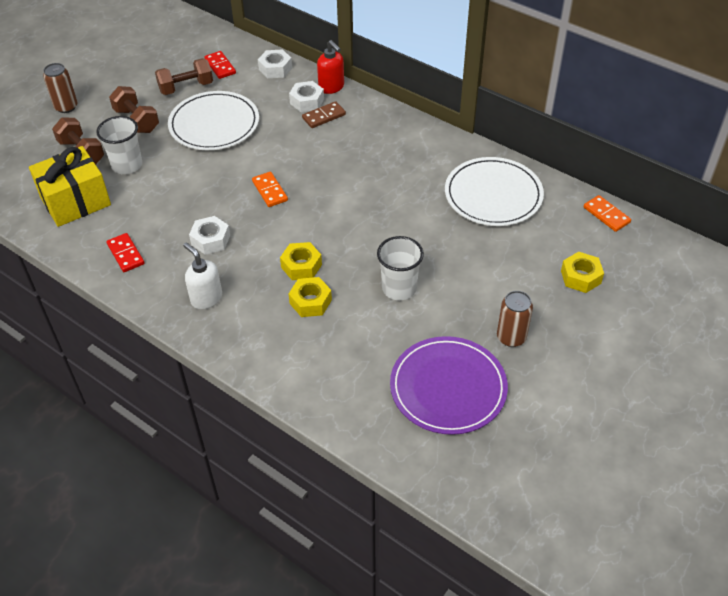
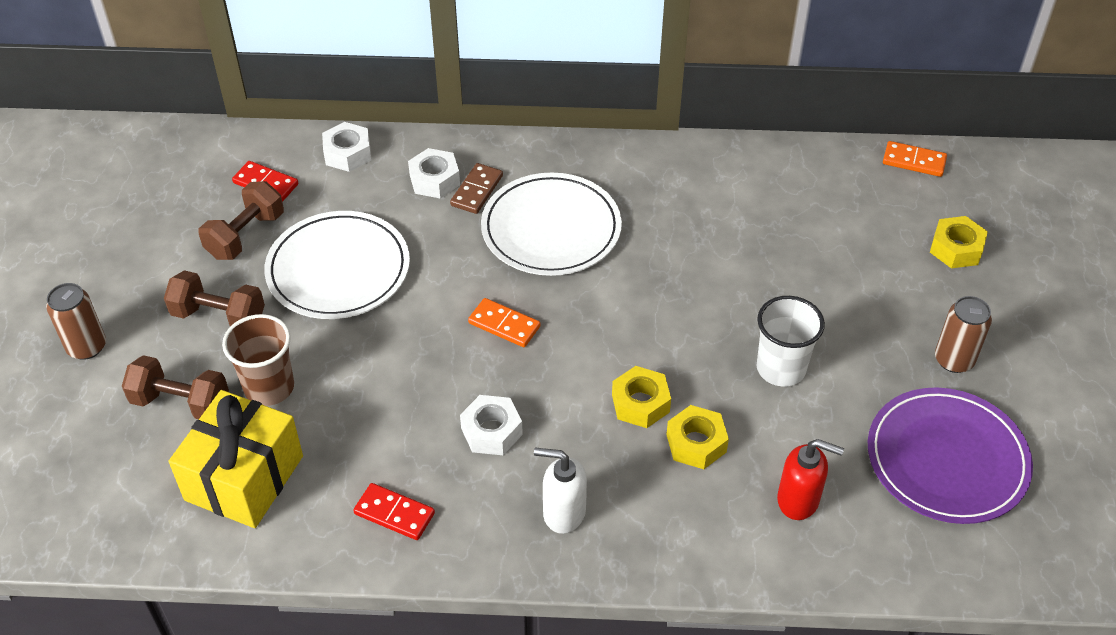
camera: 35 degrees left, 0 degrees up
(127, 165) = (269, 387): white cup -> brown cup
(331, 87) = (448, 146): red soap dispenser -> red soap dispenser (798, 500)
(493, 195) = (774, 196): white plate -> white plate (551, 229)

